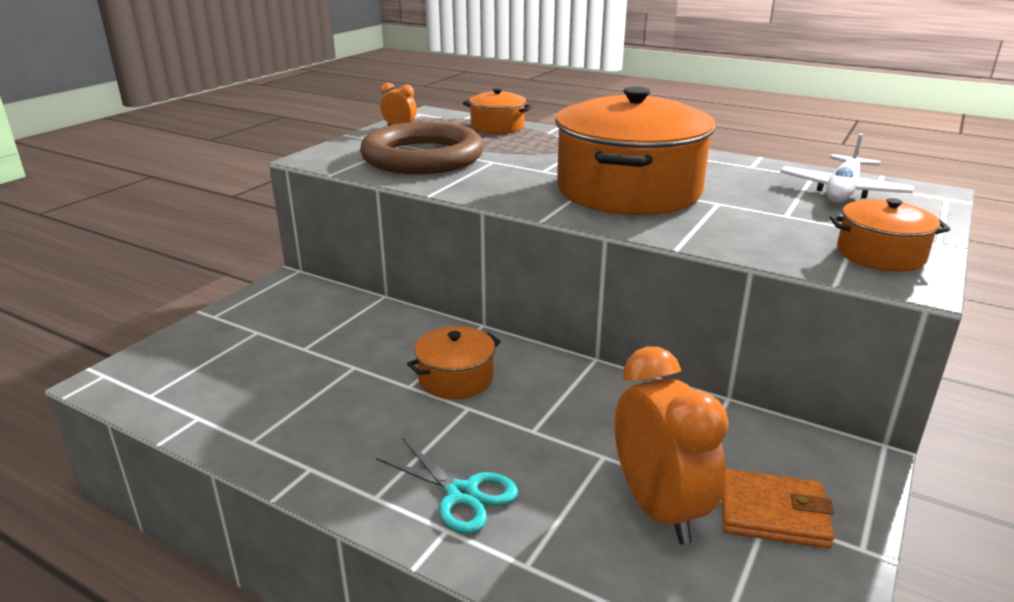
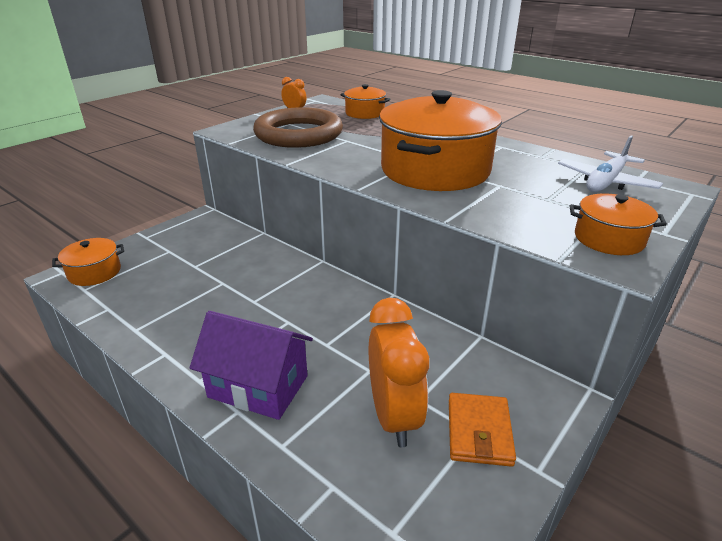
camera: 10 degrees right, 5 degrees up
(456, 378) = (288, 299): orange pot -> orange pot (94, 272)
(462, 494) = (258, 386): turquoise scissors -> purple house
(773, 513) = (479, 432): orange wallet -> orange wallet turned 75 degrees clockwise

